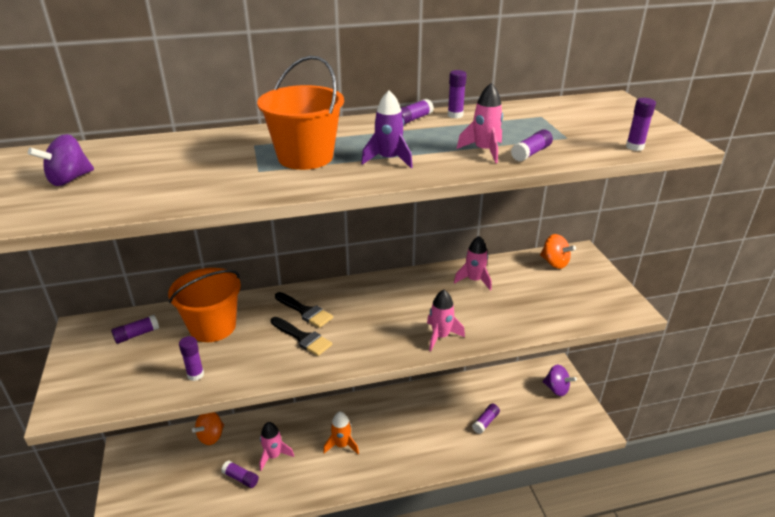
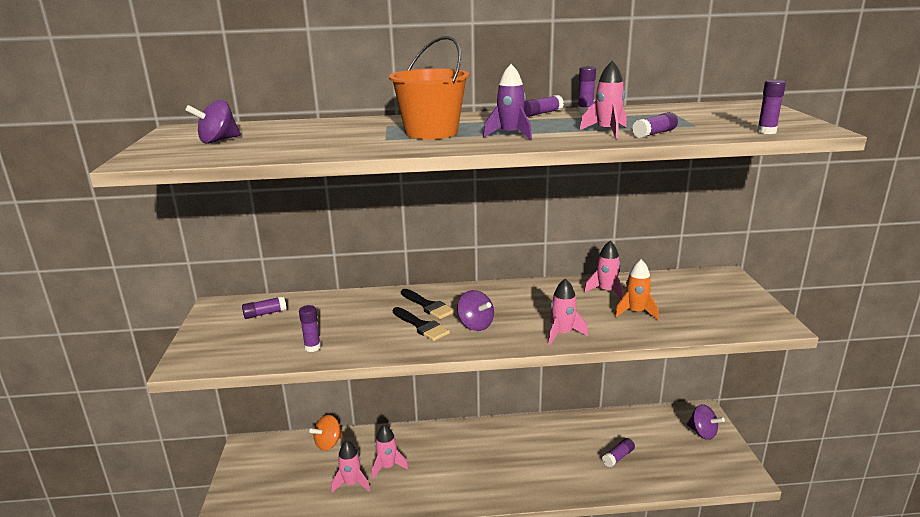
camera: 10 degrees right, 10 degrees down
(213, 327) = (336, 312): orange bucket -> none
(241, 478) = (351, 483): purple glue stick -> pink rocket
(342, 445) = (459, 464): orange rocket -> orange rocket (635, 312)
(356, 332) = (475, 325): none -> purple spinning top
(554, 263) = (696, 282): orange spinning top -> none

